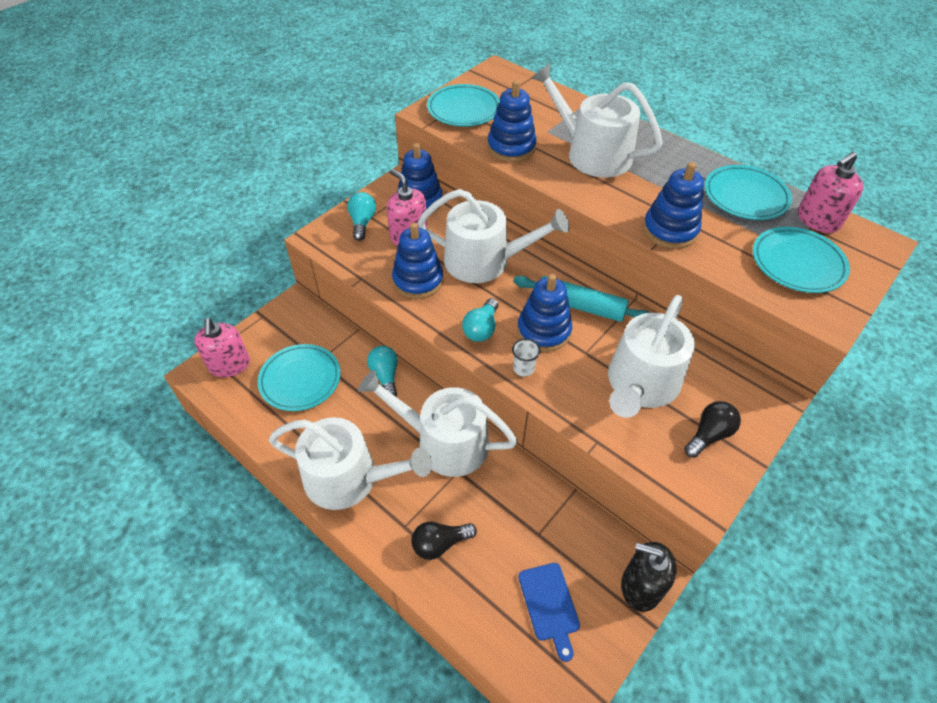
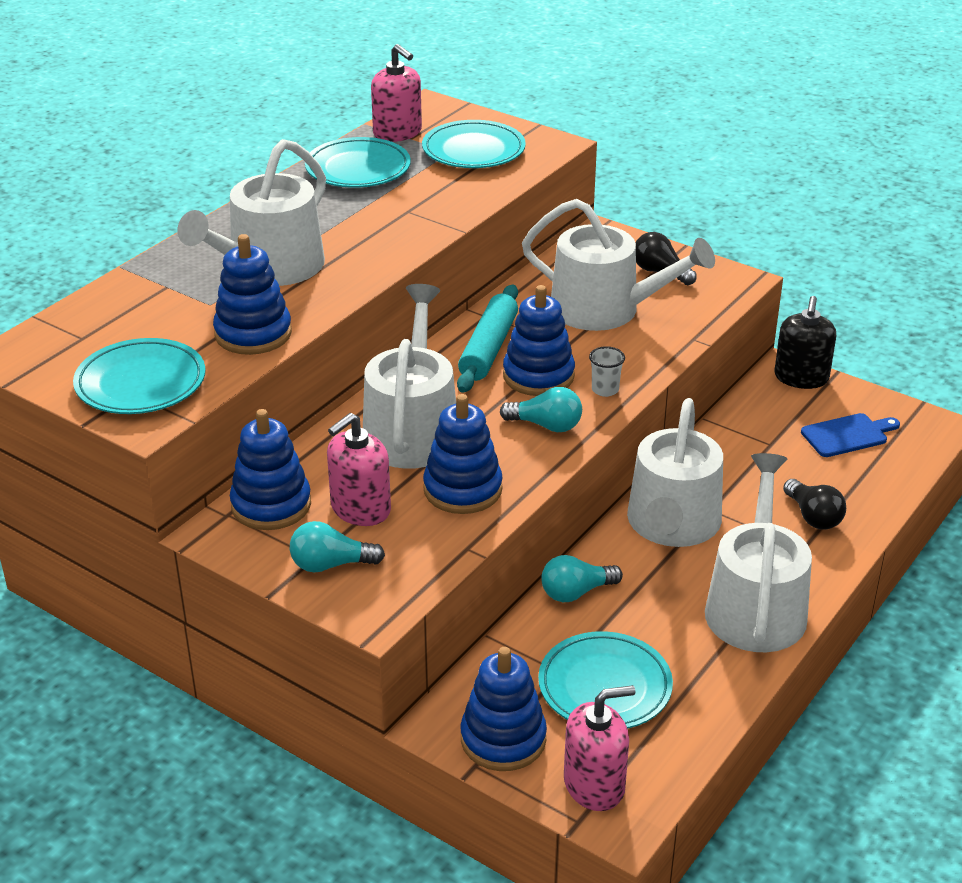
camera: 95 degrees left, 15 degrees down
(670, 230) = (429, 218): blue stacking toy -> blue stacking toy (503, 739)

